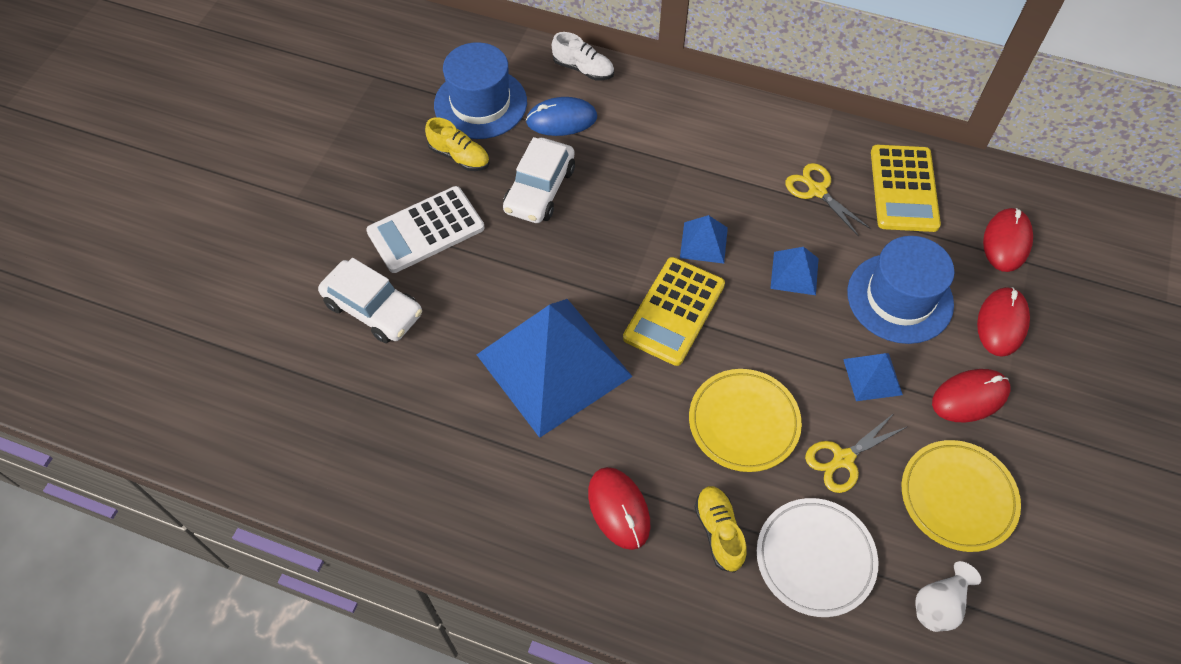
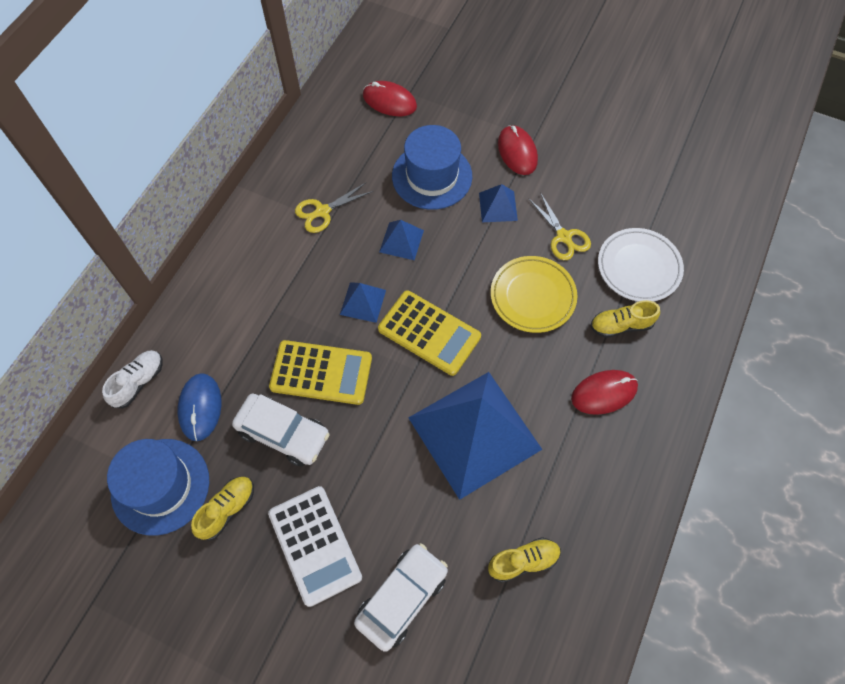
camera: 85 degrees left, 5 degrees up
(409, 420) = (523, 561): none -> yellow shoe
(904, 189) = (330, 153): yellow calculator -> yellow calculator (321, 372)
(939, 604) = (667, 202): white vase -> none
(957, 497) = (592, 176): yellow plate -> none
(1002, 323) = (459, 120): red mouse -> none

